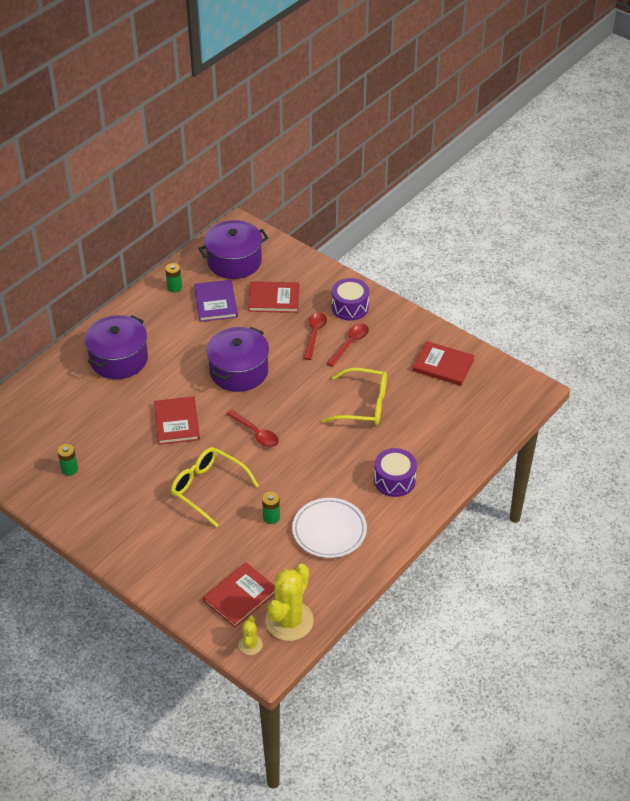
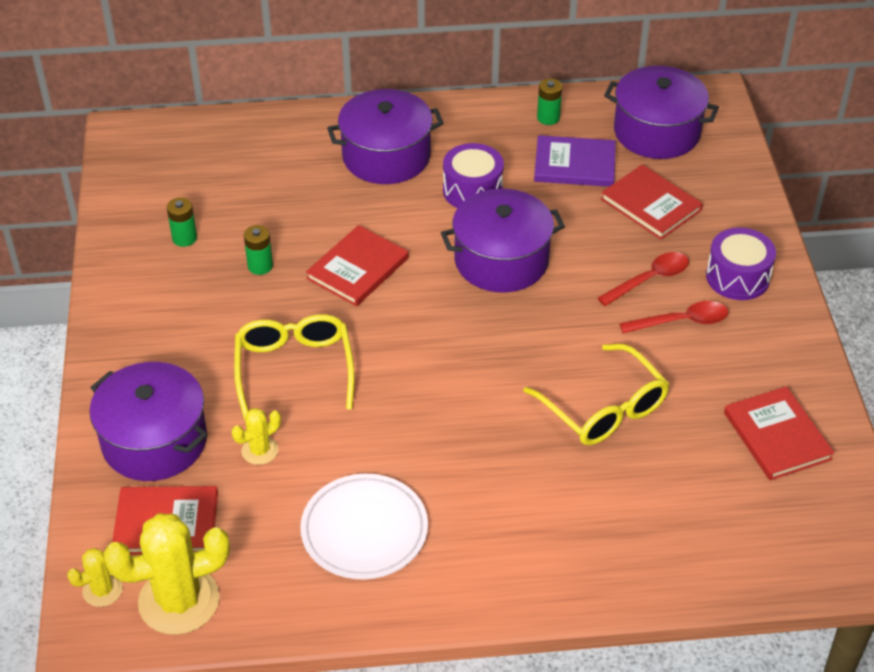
camera: 45 degrees right, 0 degrees up
(186, 568) = (154, 441): none -> purple pot
(216, 302) = (574, 164): purple book -> purple book turned 60 degrees clockwise
(240, 534) = (260, 450): none -> yellow cactus
(255, 433) = (429, 346): red spoon -> none
(271, 517) = (319, 459): green battery -> green battery (260, 266)
(394, 480) = (524, 533): purple drum -> purple drum (472, 190)

